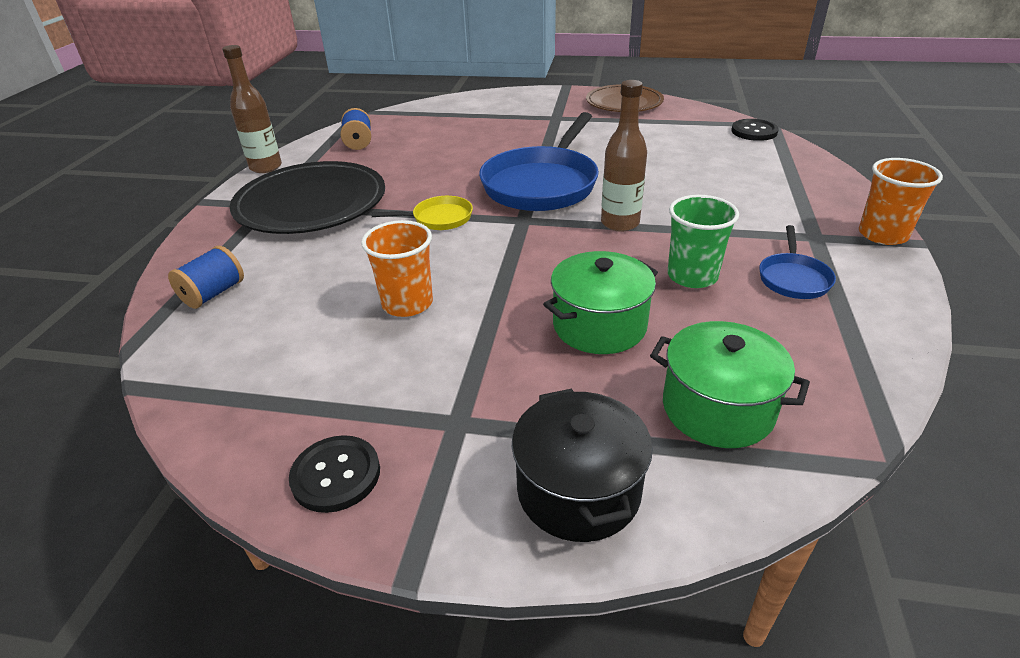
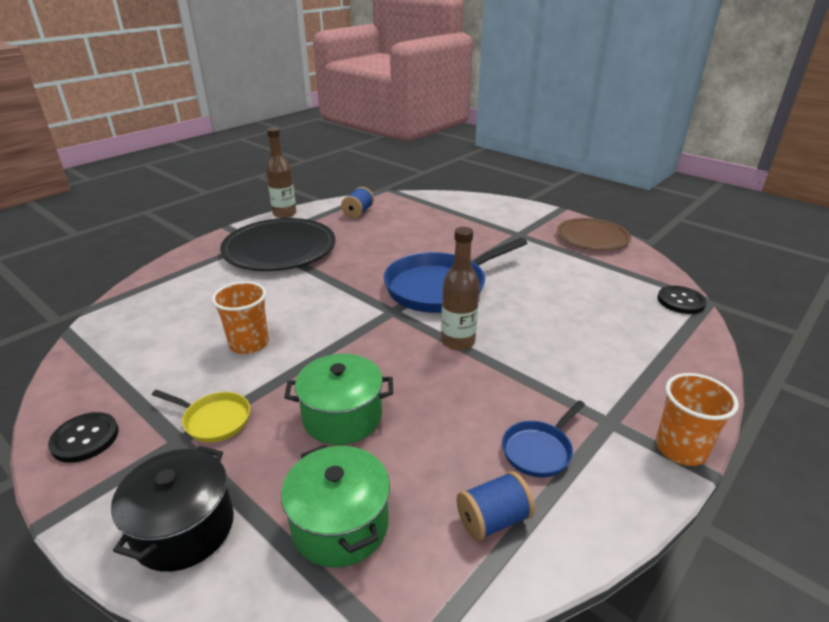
camera: 30 degrees right, 5 degrees down
(213, 293) = (163, 291): blue spool -> blue spool (493, 520)
(438, 218) = (339, 289): yellow pan -> yellow pan (214, 420)
(692, 276) = (457, 409): green cup -> none

